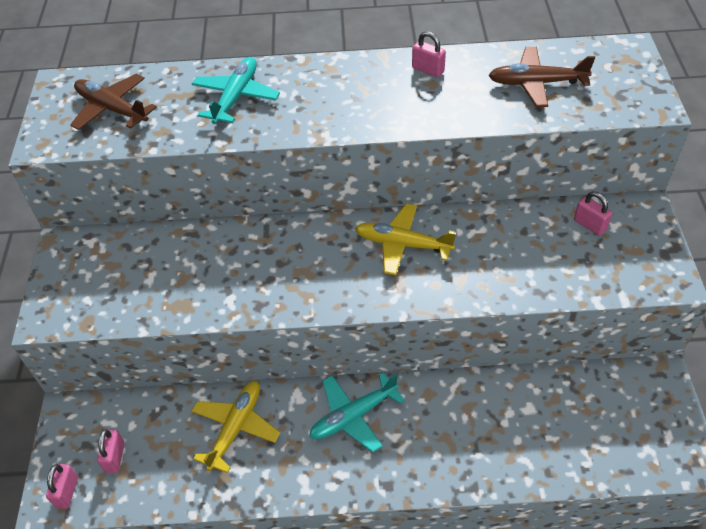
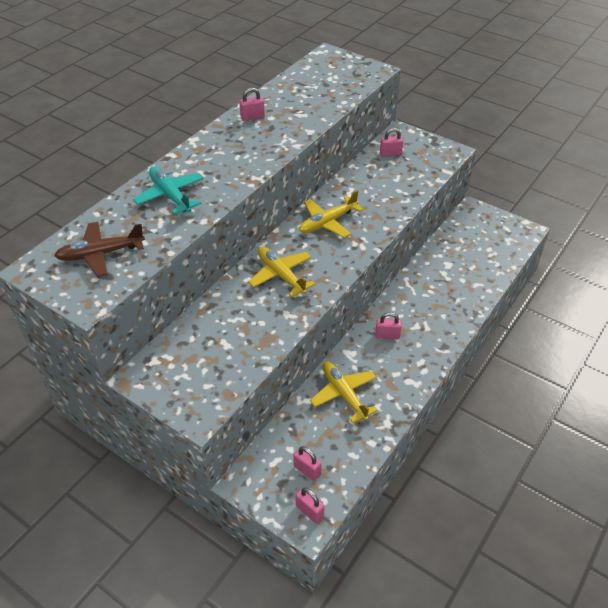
camera: 55 degrees left, 5 degrees down
(282, 258) = (281, 275): none -> yellow plane
(353, 416) = (387, 335): turquoise plane -> pink padlock
(536, 83) = (313, 91): brown plane -> none

